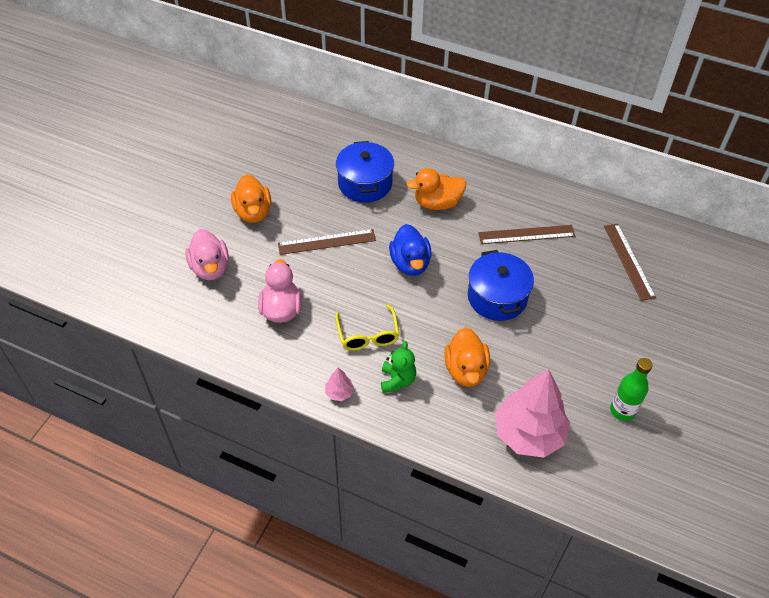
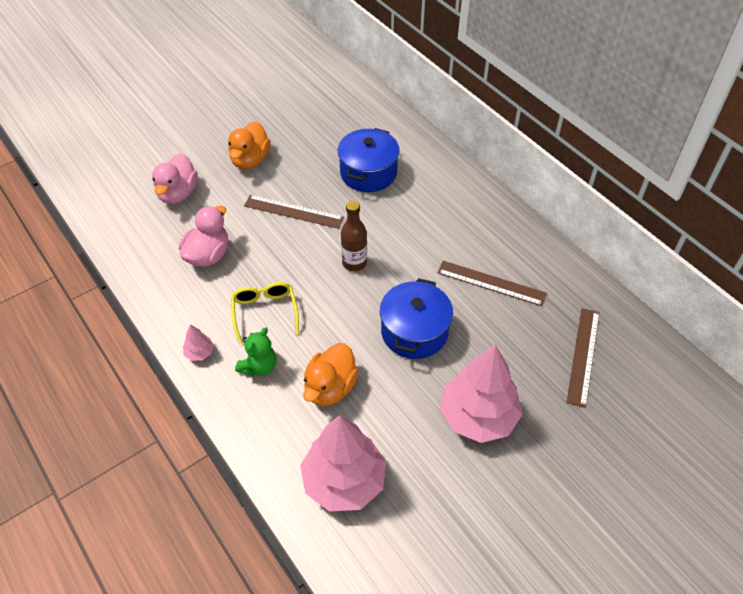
camera: 30 degrees right, 0 degrees up
(368, 335) = (265, 312): yellow glasses -> yellow glasses turned 150 degrees clockwise
(410, 263) = (354, 263): blue duck -> brown bottle
(437, 203) = (423, 217): orange duck -> none
(588, 339) = (478, 416): none -> pink tree
(622, 410) = (460, 507): green bottle -> none

